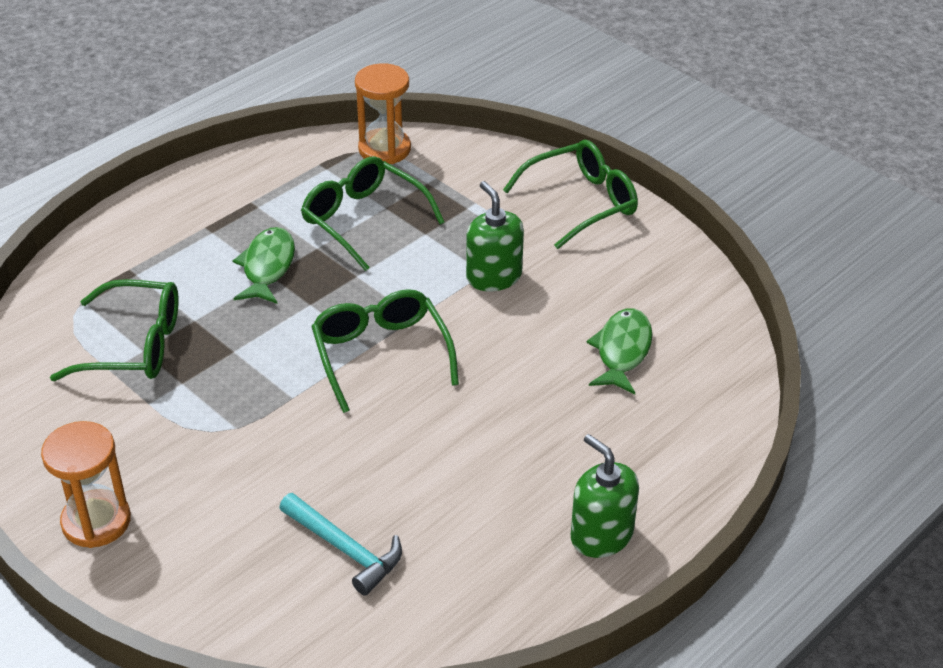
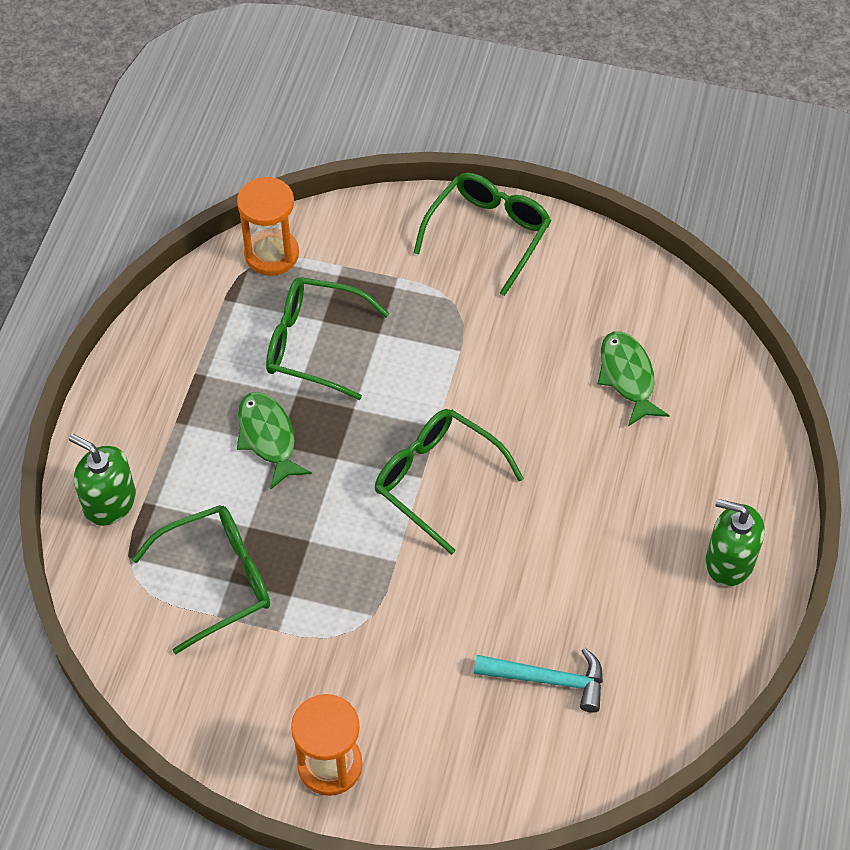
camera: 30 degrees left, 15 degrees up
(494, 277) = (471, 351): green soap dispenser -> green soap dispenser (109, 502)

